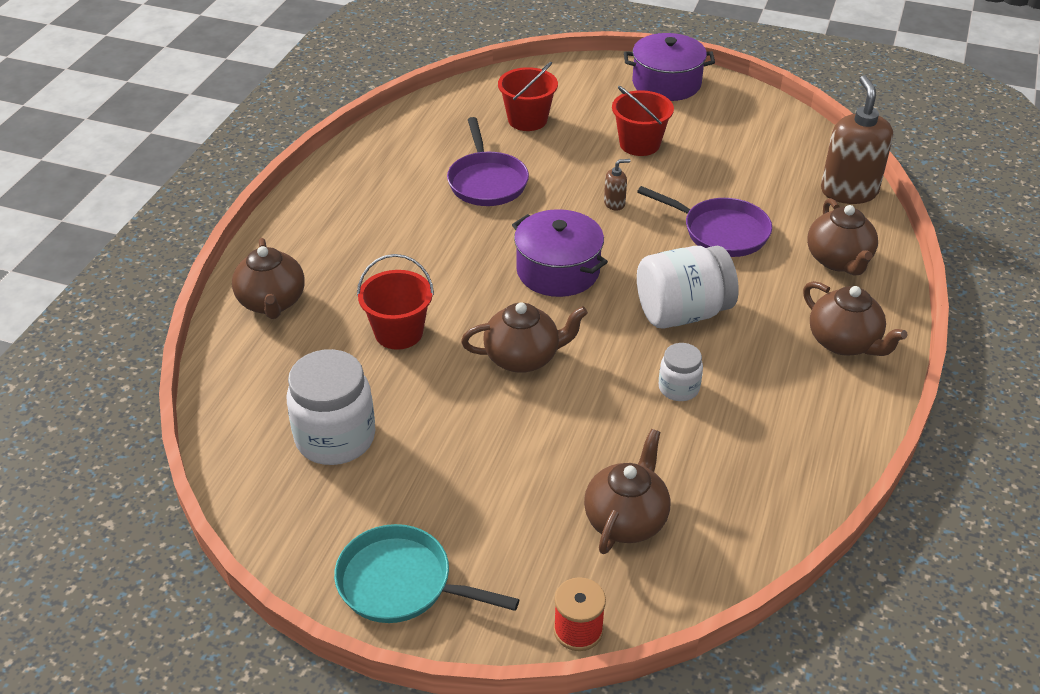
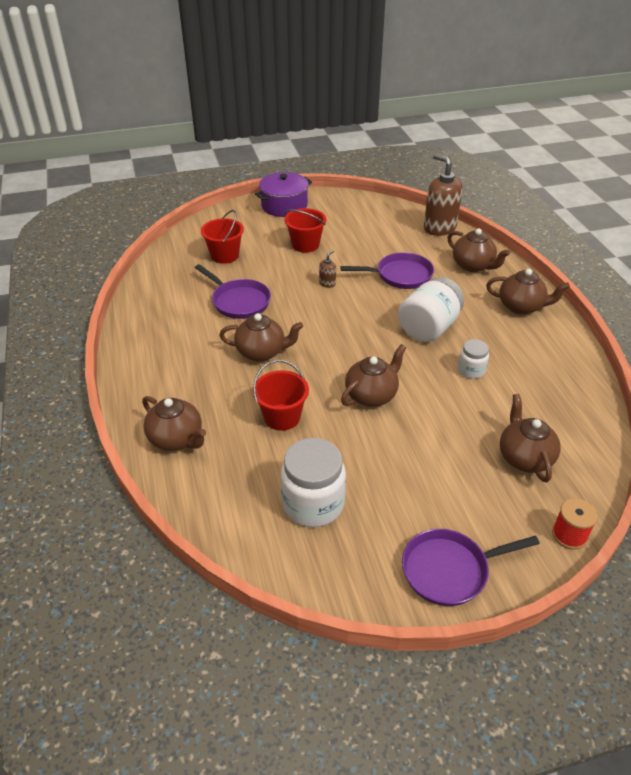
camera: 35 degrees left, 0 degrees up
(402, 583) = (450, 570): turquoise pan -> purple pan
(452, 251) = (262, 352): none -> brown teapot
(558, 271) = (337, 335): purple pot -> none

